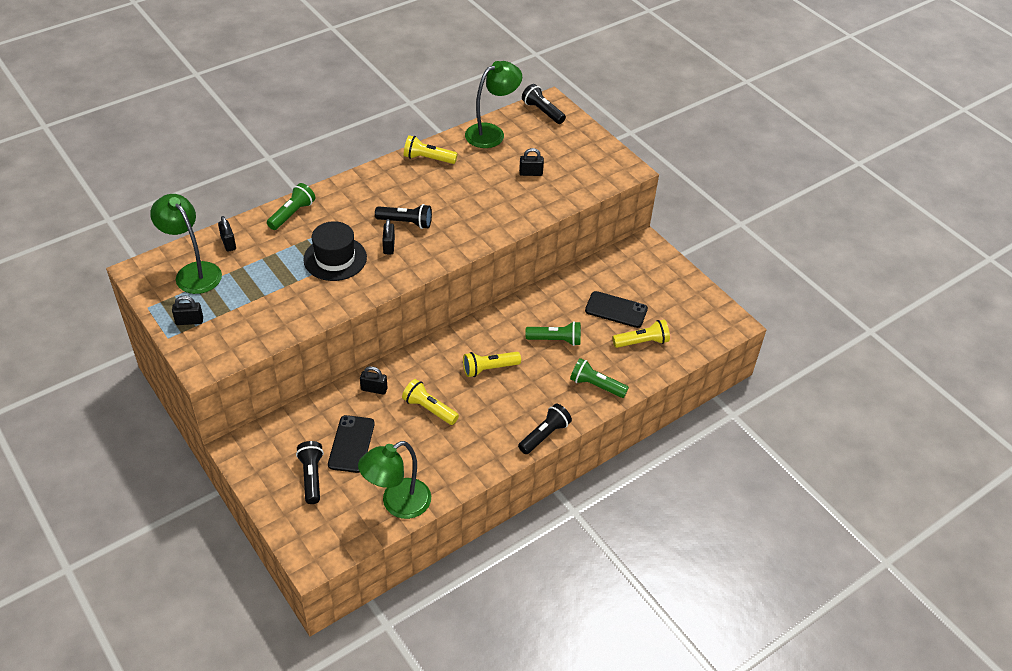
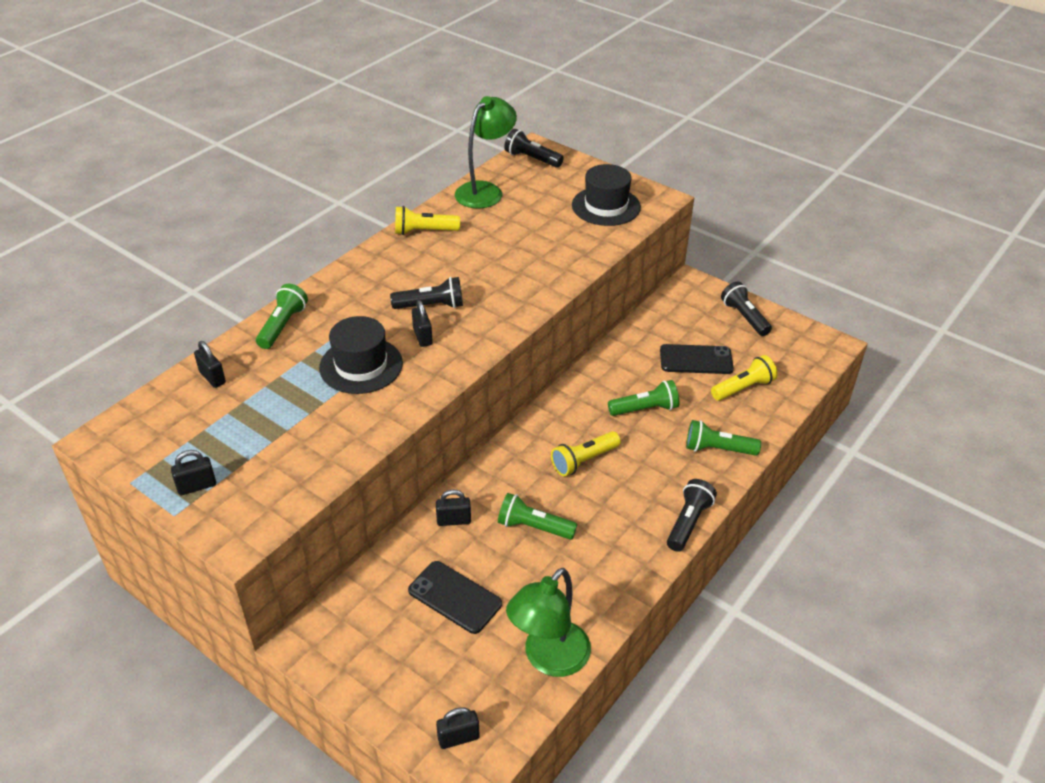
camera: 15 degrees left, 5 degrees down
(193, 272) = (178, 423): green lamp -> none
(311, 477) = (420, 655): black flashlight -> black flashlight (744, 317)
(351, 444) = (455, 597): black phone -> black phone turned 45 degrees counterclockwise
(429, 409) = (533, 527): yellow flashlight -> green flashlight
(530, 173) = (552, 223): black padlock -> black padlock (458, 738)
(581, 167) = (606, 206): none -> black hat

